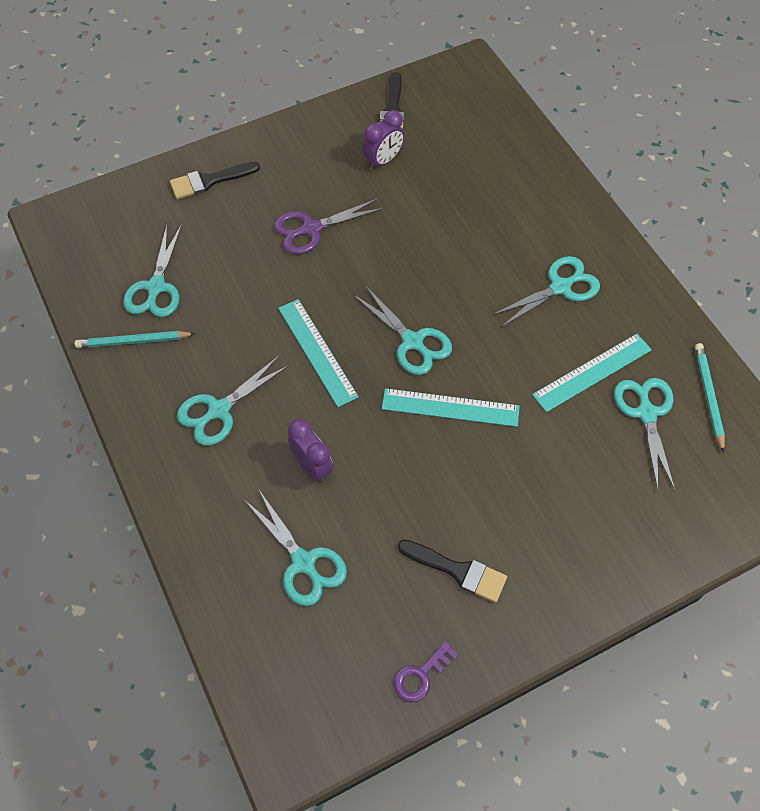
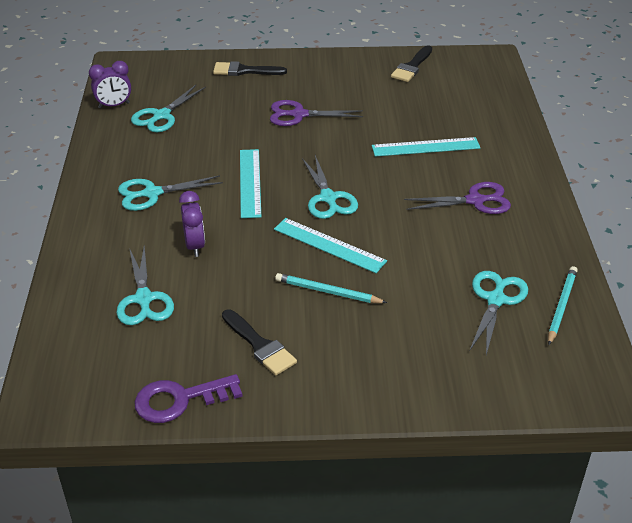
camera: 25 degrees right, 20 degrees down
(133, 341) = (123, 139): turquoise pencil -> turquoise pencil (328, 292)
(383, 160) = (383, 92): purple clock -> purple clock (114, 105)
(421, 675) = (180, 400): purple key -> purple key, size x1.59
(560, 287) = (475, 201): turquoise scissors -> purple scissors
(592, 372) = (465, 259): turquoise ruler -> turquoise ruler (425, 147)

